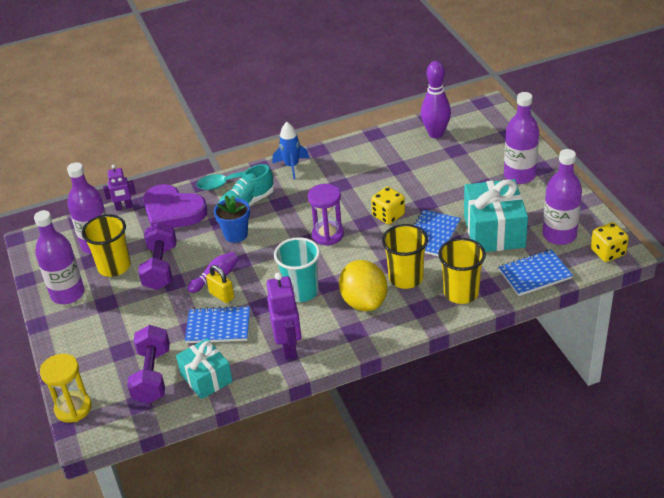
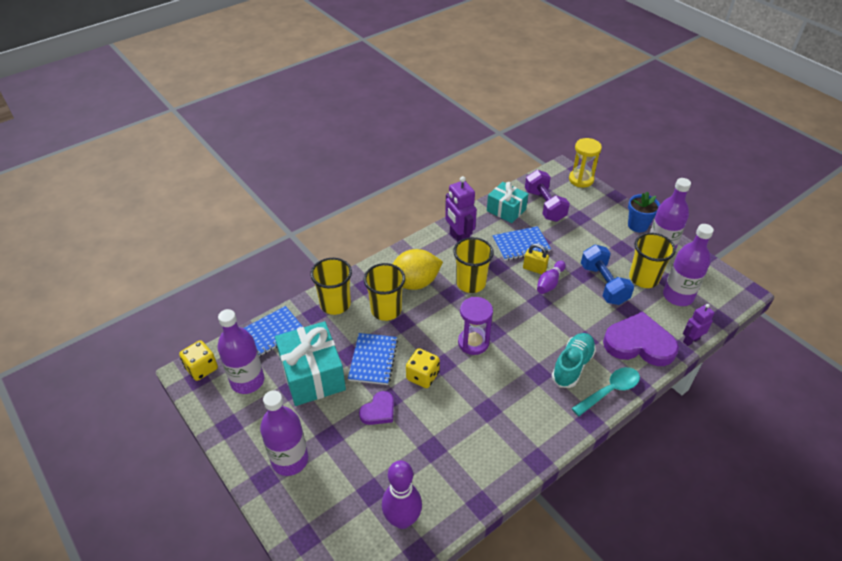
camera: 160 degrees right, 5 degrees up
(160, 267) = (603, 284): purple dumbbell -> blue dumbbell
(236, 235) = (560, 328): blue flower pot -> blue flower pot (637, 225)
(292, 166) = (555, 428): blue rocket -> none
(301, 291) = (471, 283): turquoise cup -> yellow cup
(364, 302) = (415, 283): yellow lemon -> yellow lemon turned 75 degrees counterclockwise
(436, 196) = (378, 411): none -> purple heart

